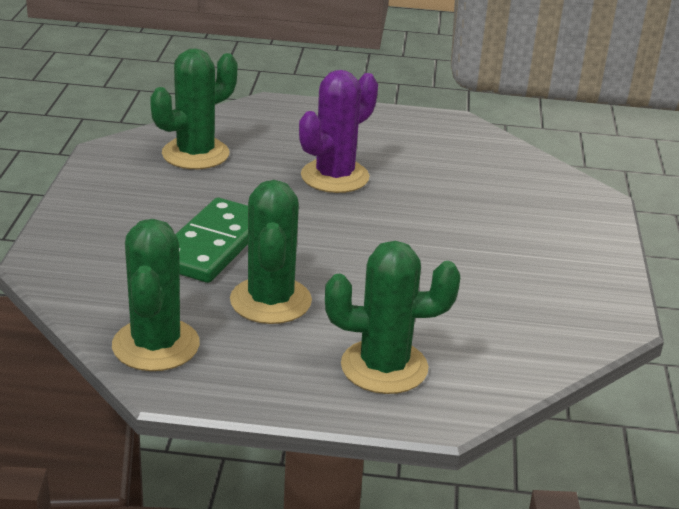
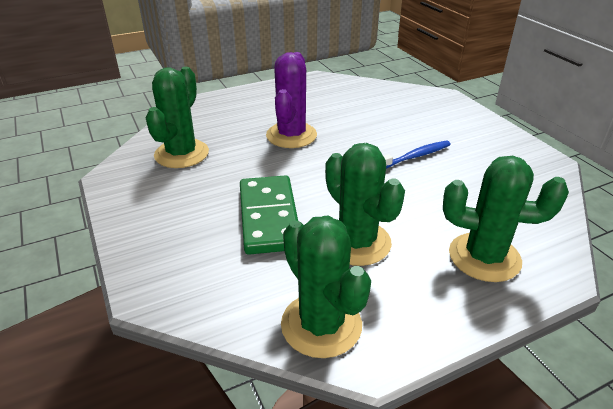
camera: 30 degrees left, 5 degrees up
(384, 367) = (484, 257): green cactus -> green cactus turned 45 degrees clockwise
(450, 250) = (415, 156): none -> blue toothbrush

